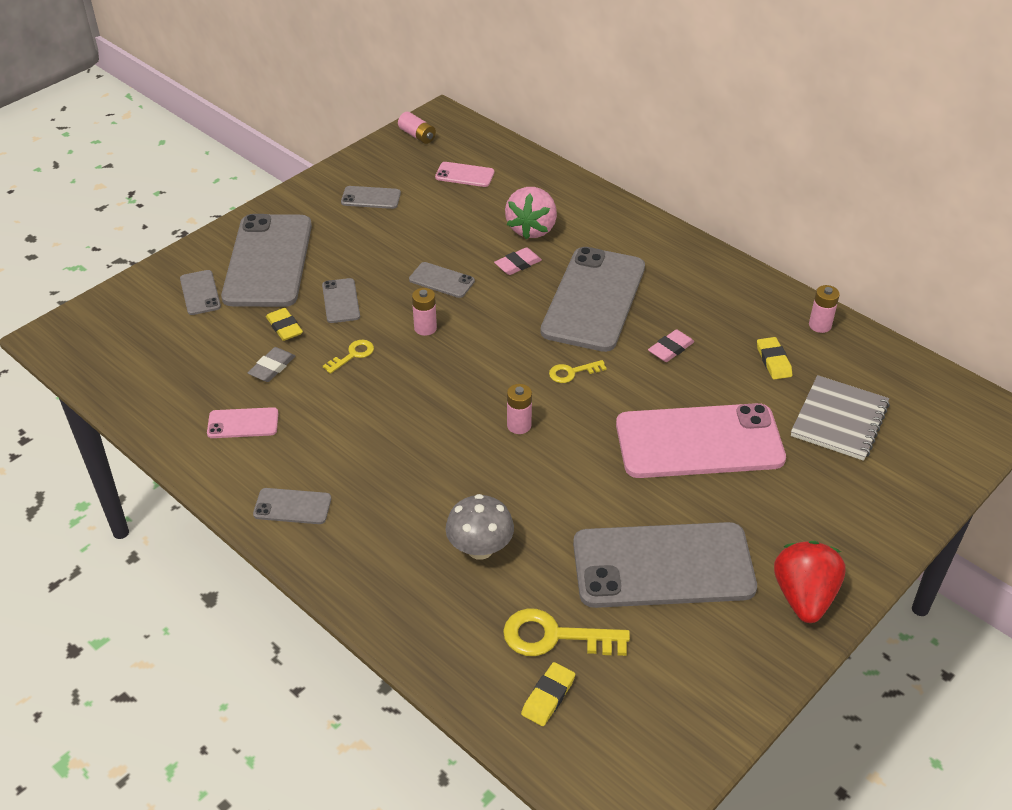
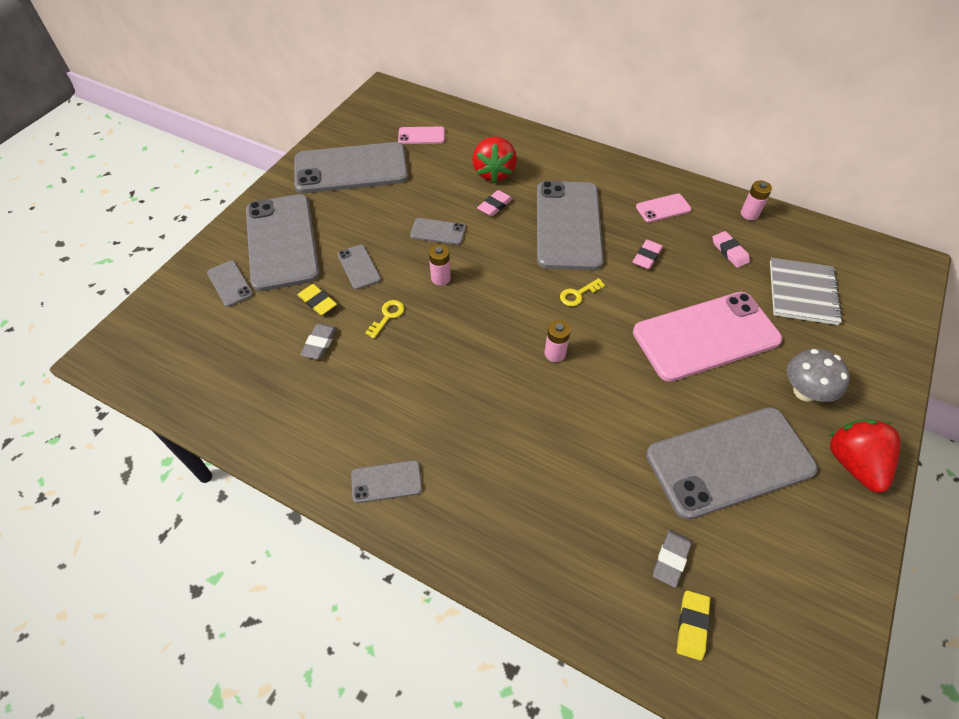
camera: 15 degrees left, 10 degrees up
(243, 423) = (311, 405): pink phone -> pink phone (663, 208)
(371, 198) = (351, 169): grey phone -> grey phone, size x2.29
(417, 135) = (370, 109): pink battery -> none
(480, 548) = (570, 484): grey mushroom -> grey mushroom (804, 391)
(532, 229) = (494, 173): pink strawberry -> red strawberry
(554, 637) = (671, 559): yellow key -> grey eraser
(773, 361) = (729, 251): yellow eraser -> pink eraser

